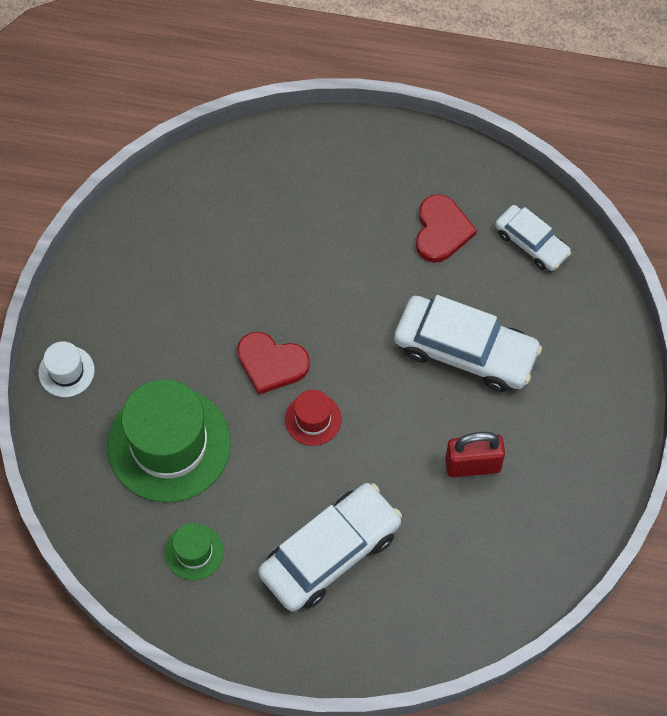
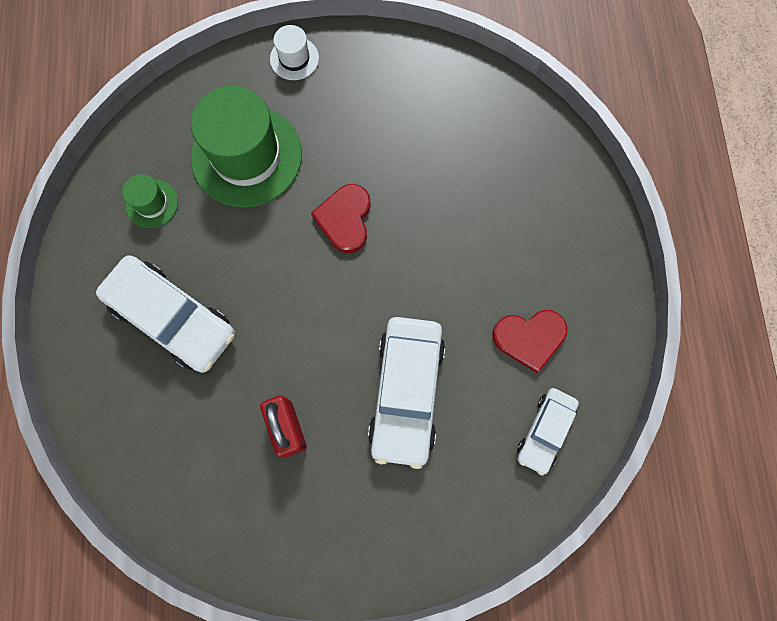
camera: 75 degrees right, 10 degrees up
(313, 419) = (299, 269): red hat -> none

